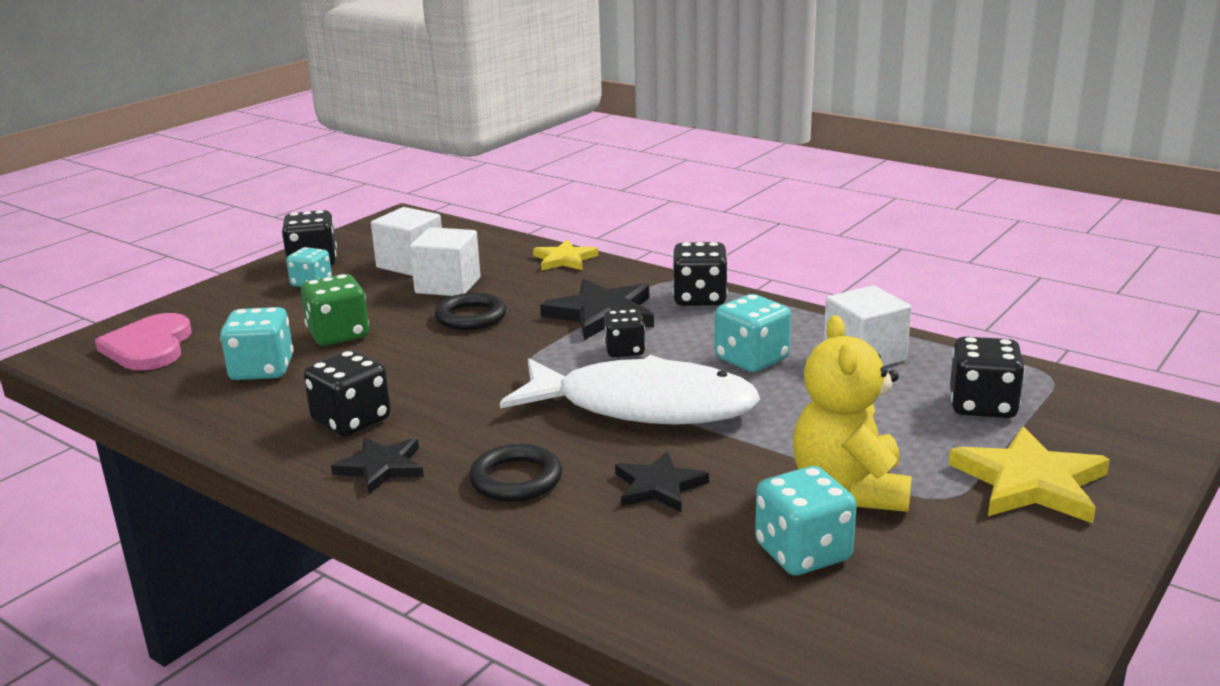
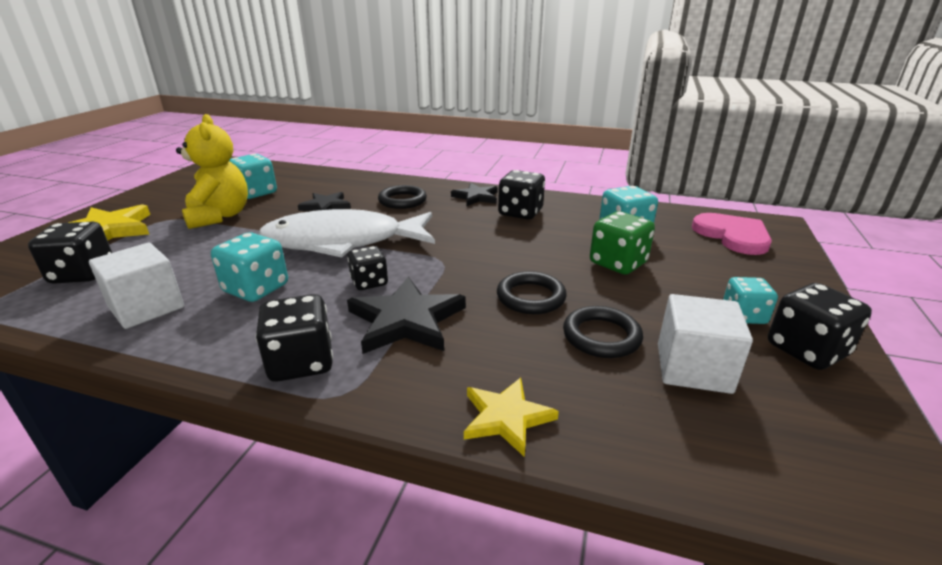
camera: 160 degrees right, 5 degrees up
(448, 285) = (601, 336): white cube -> black ring

